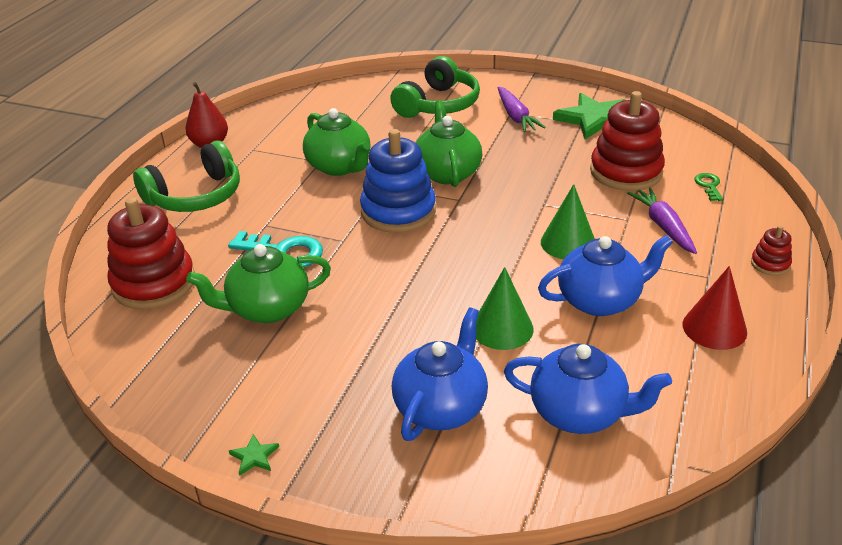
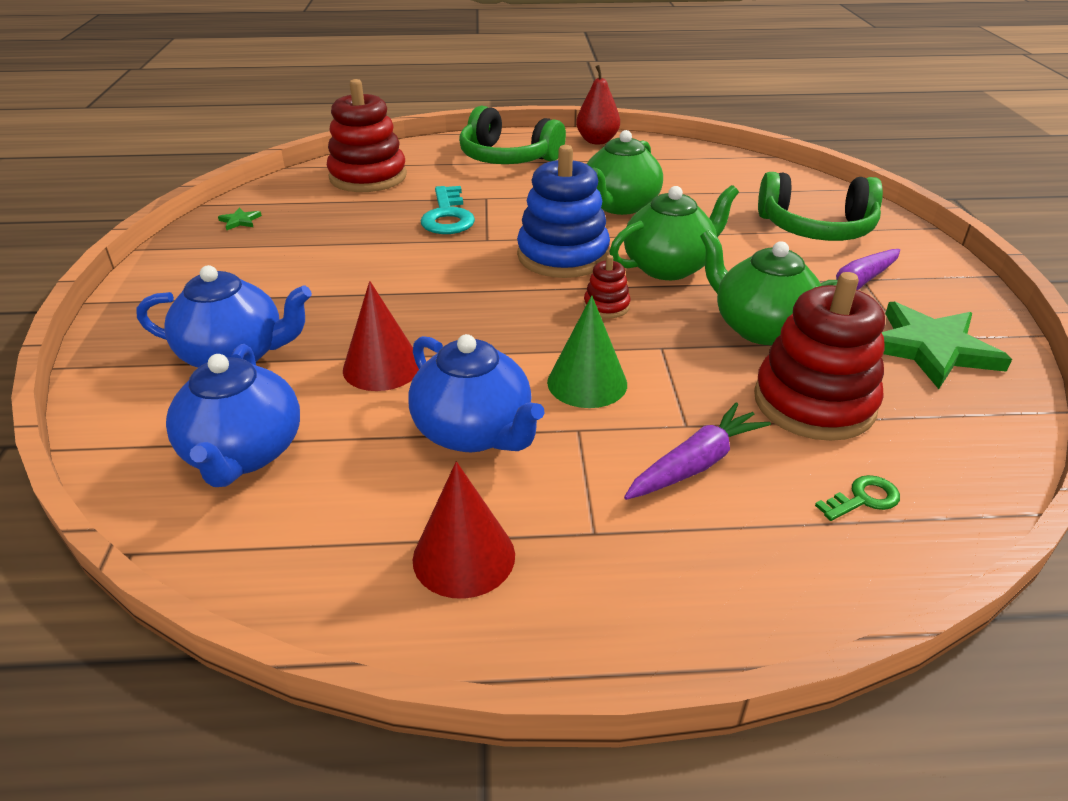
camera: 65 degrees right, 0 degrees up
(254, 456) = (153, 276): green star -> green star (240, 221)
(267, 308) = (356, 231): green teapot -> green teapot (760, 328)
(502, 328) = (382, 367): green cone -> red cone
(770, 264) = (680, 608): red stacking toy -> red stacking toy (606, 306)

